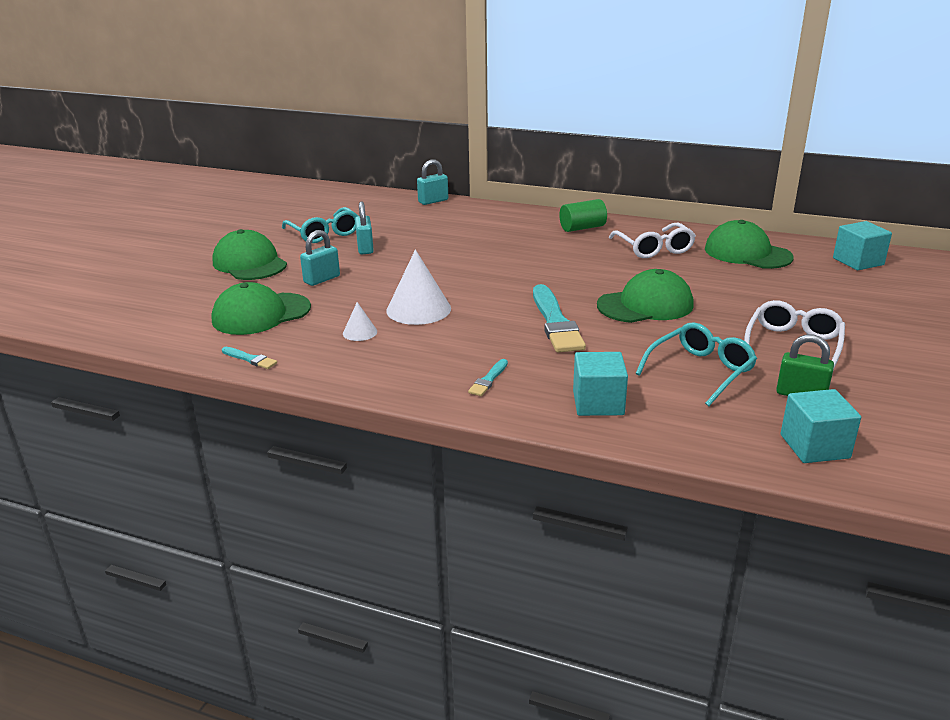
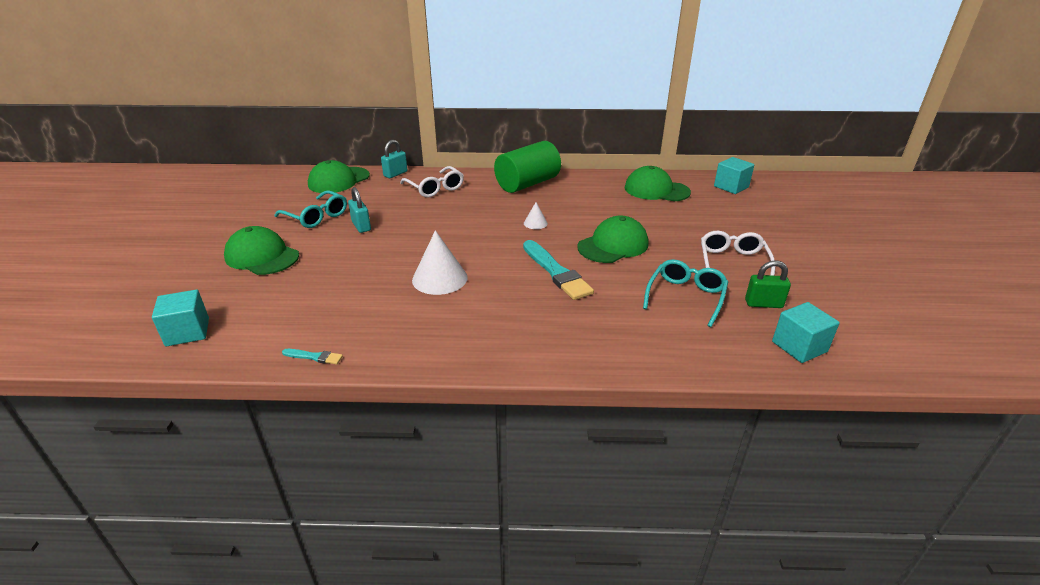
camera: 20 degrees left, 5 degrees up
(261, 314) = (300, 307): green cap -> green cap (339, 180)
(322, 279) = (338, 262): turquoise padlock -> none
(360, 332) = (401, 310): white cone -> white cone (535, 223)
(488, 380) = (535, 336): turquoise brush -> none
(582, 228) = (527, 184): green cylinder -> green cylinder, size x1.78
(598, 403) = (631, 341): turquoise cube -> turquoise cube (187, 332)
(654, 249) = (590, 195): white glasses -> white glasses (435, 188)

